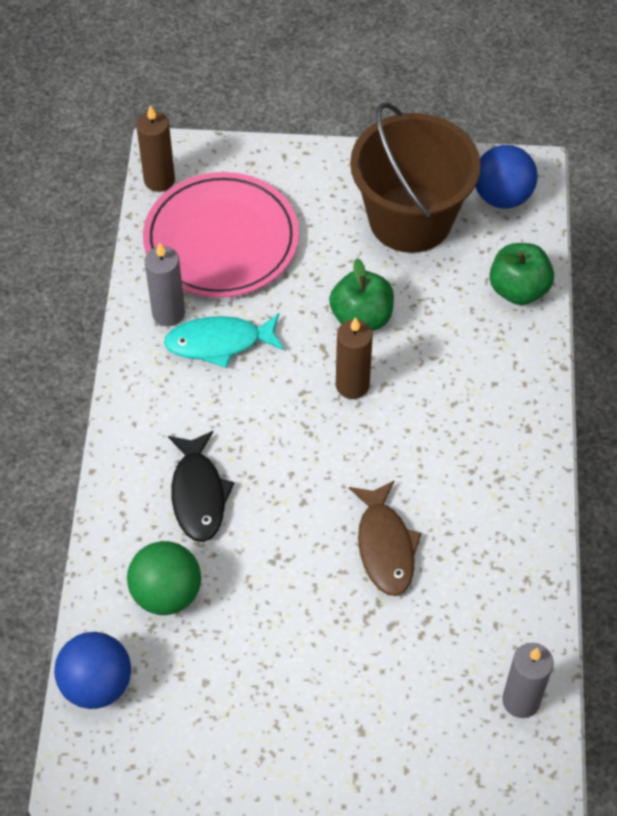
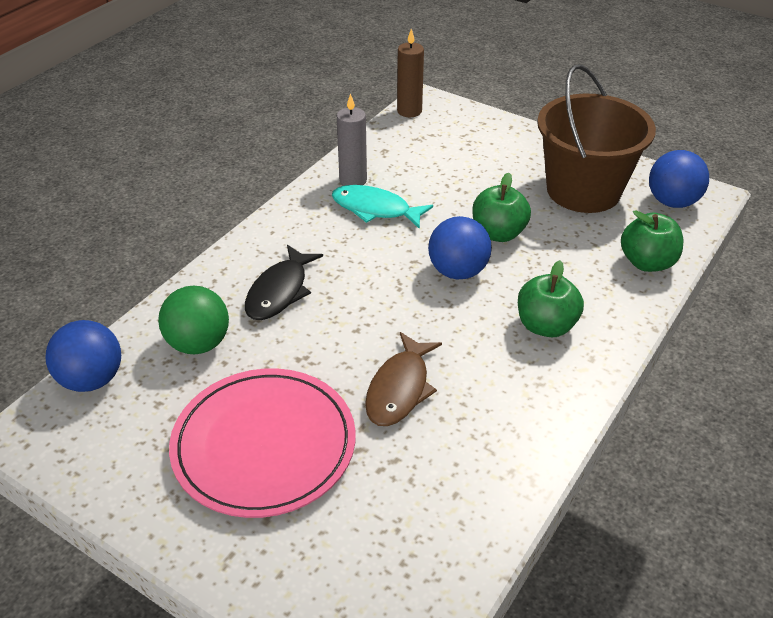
camera: 30 degrees right, 15 degrees down
(221, 239) = (426, 154): pink plate -> pink plate (264, 445)
(352, 385) = (458, 271): brown candle -> blue ball
(469, 411) = (546, 326): none -> green apple
(521, 700) = (434, 571): grey candle -> none

